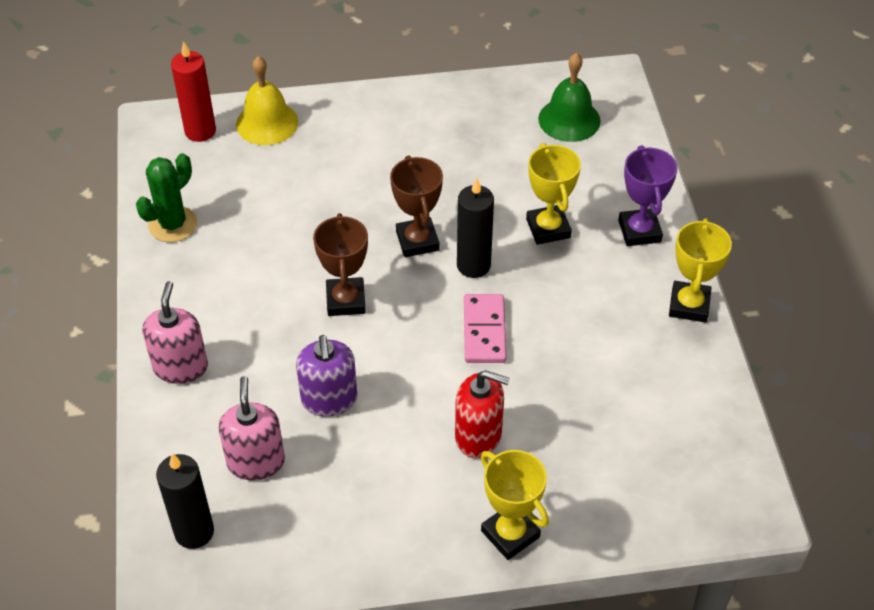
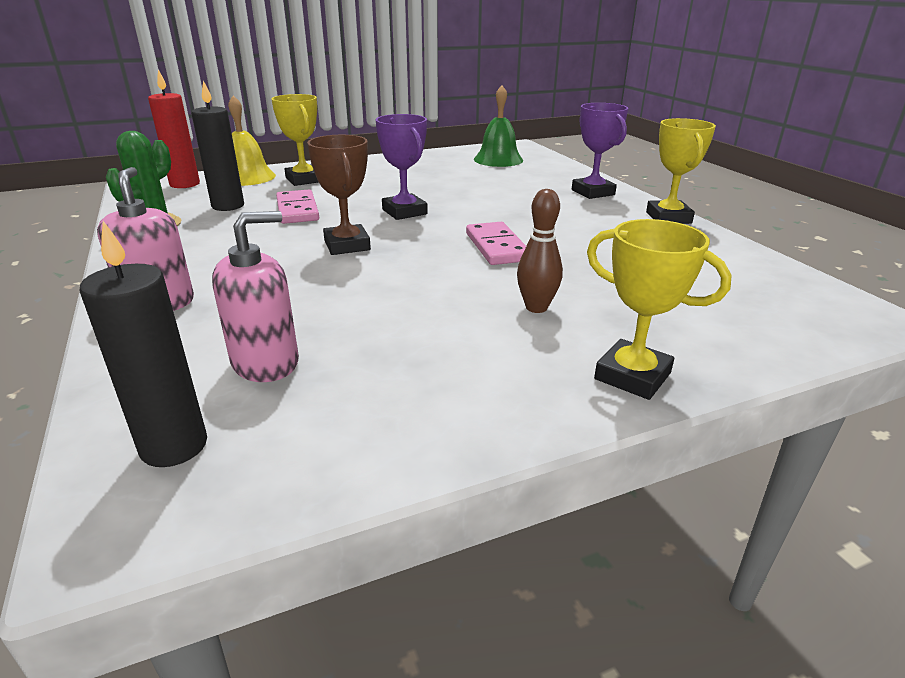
camera: 15 degrees left, 20 degrees down
(256, 461) = (266, 363): pink soap dispenser -> pink soap dispenser turned 75 degrees clockwise
(310, 217) = (297, 210): none -> pink domino
(329, 399) = (350, 304): purple soap dispenser -> none
(417, 241) = (404, 212): brown trophy -> purple trophy
(473, 265) = (463, 218): black candle -> black candle (228, 206)
(478, 436) = (536, 307): red soap dispenser -> brown bowling pin
(548, 228) = (516, 197): yellow trophy -> yellow trophy (304, 180)

